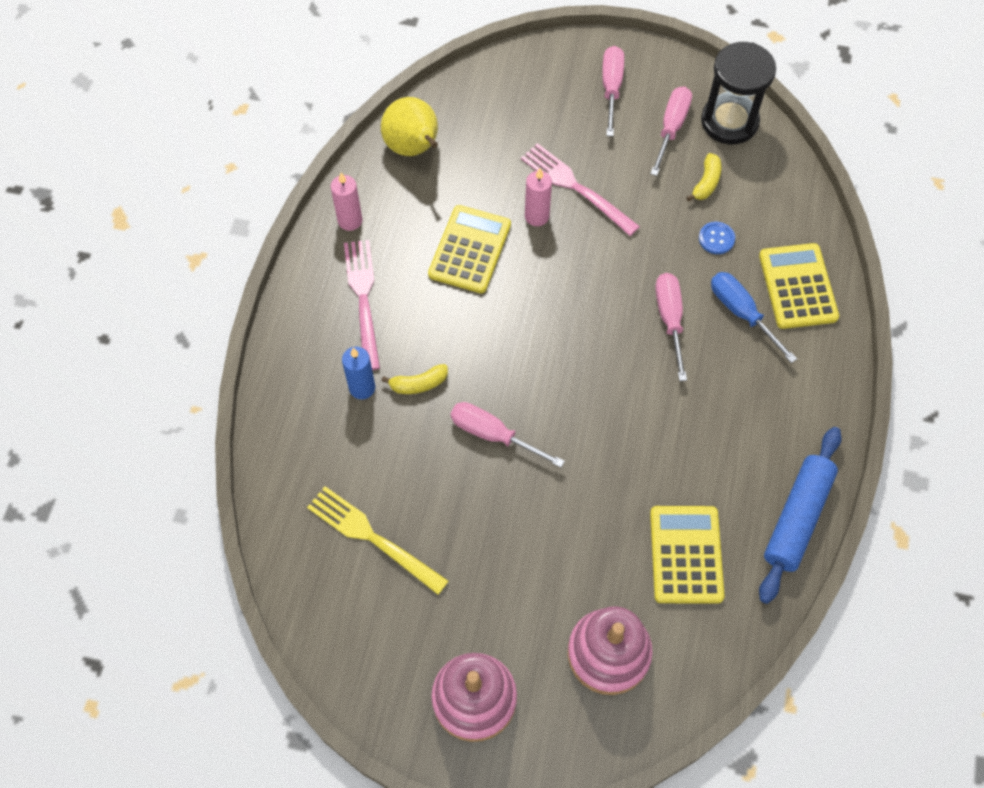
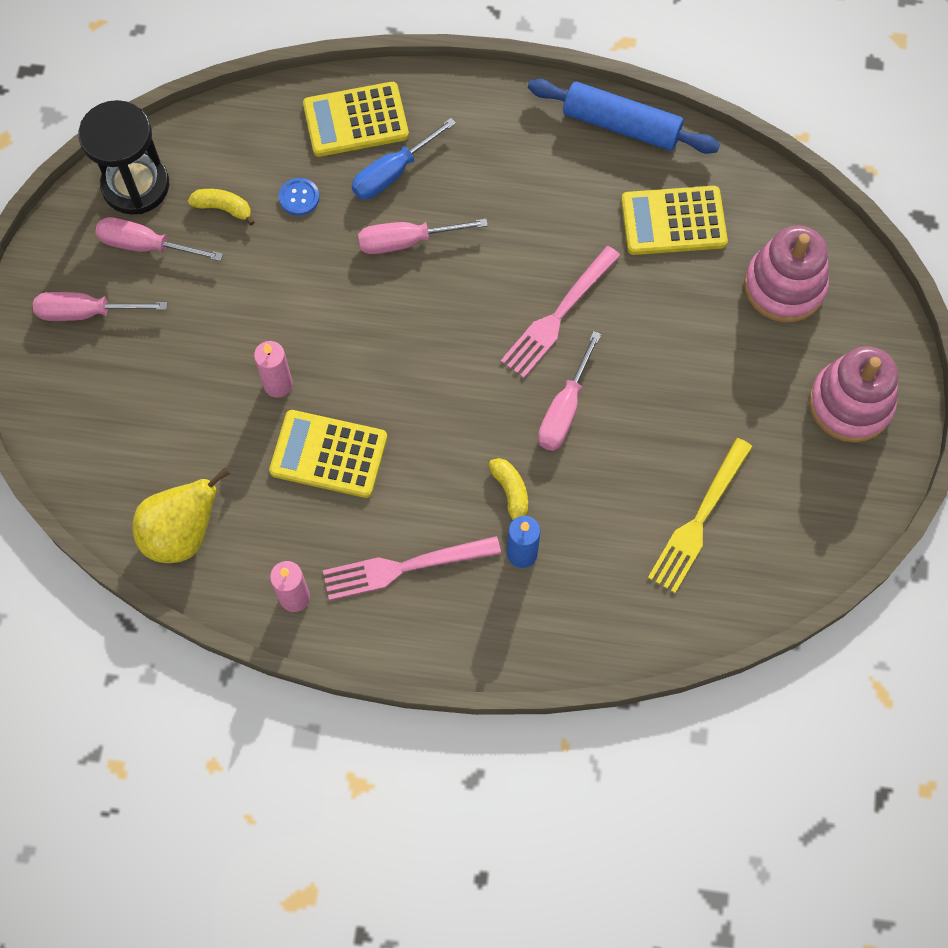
camera: 95 degrees left, 5 degrees up
(575, 187) = (235, 345): pink fork -> pink fork (558, 316)

